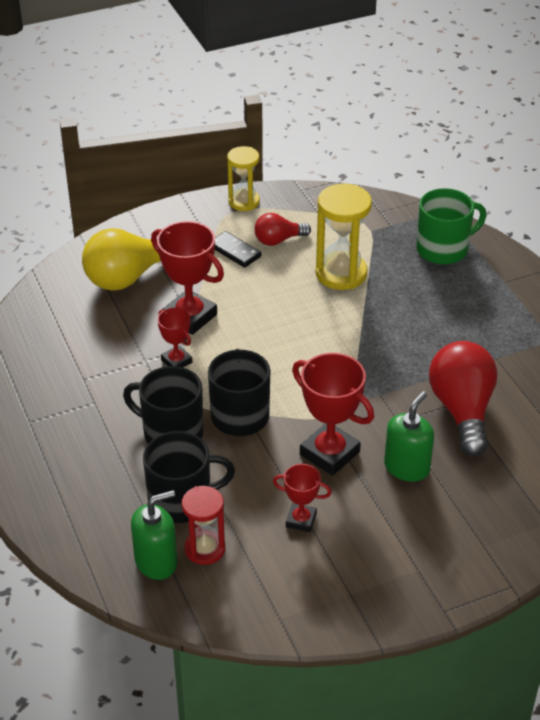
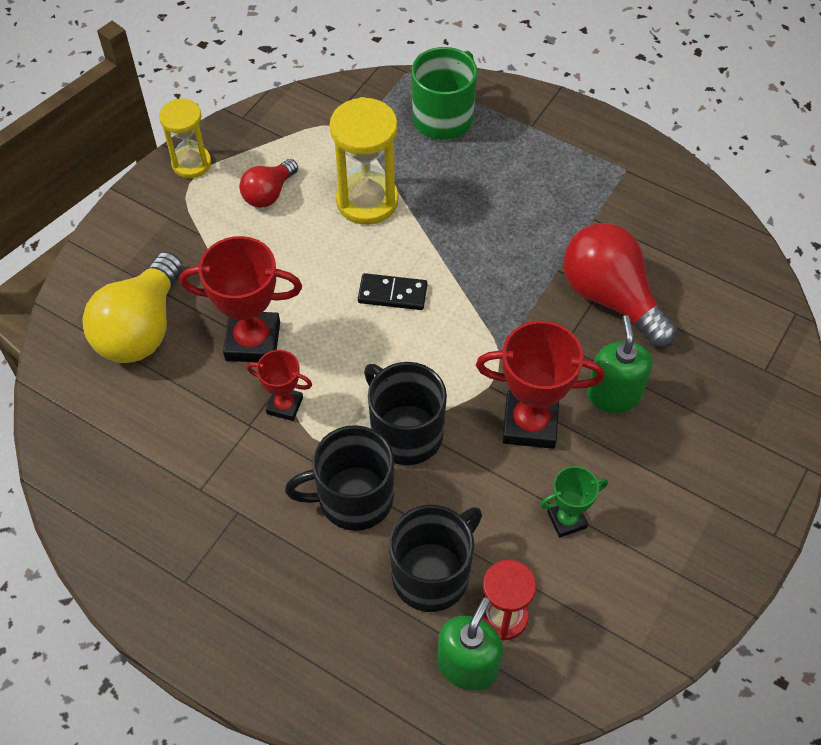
camera: 35 degrees left, 15 degrees up
(235, 251) = (233, 232): black domino -> black domino (392, 294)
(301, 520) = (566, 520): red trophy -> green trophy

